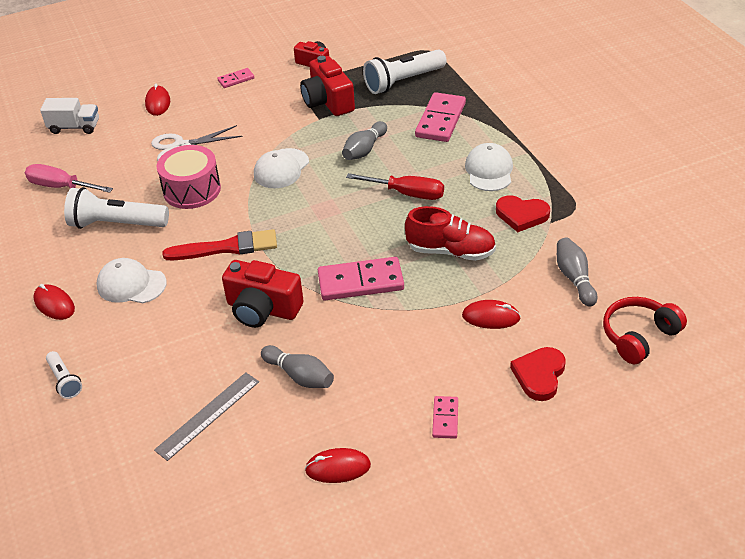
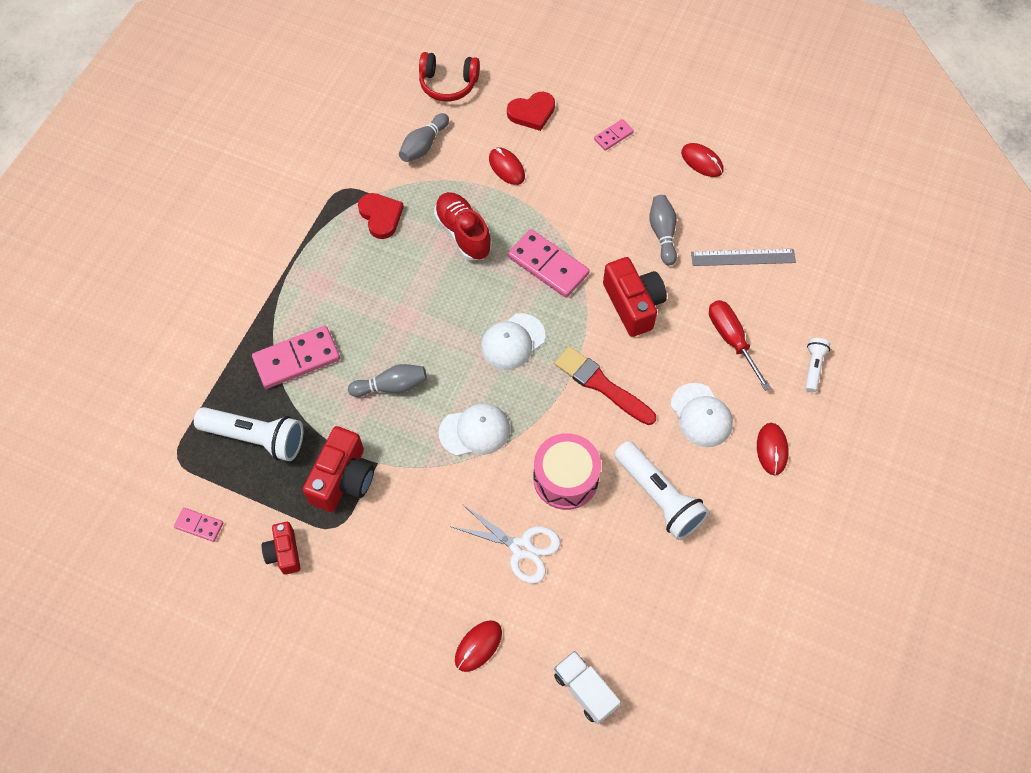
camera: 135 degrees left, 20 degrees up
(61, 187) = (666, 599): pink screwdriver -> none
(236, 79) = (375, 605): pink domino -> pink domino (199, 525)
(407, 194) = (422, 309): red screwdriver -> red screwdriver (731, 340)
(489, 170) = (341, 273): white cap -> white cap (513, 342)

